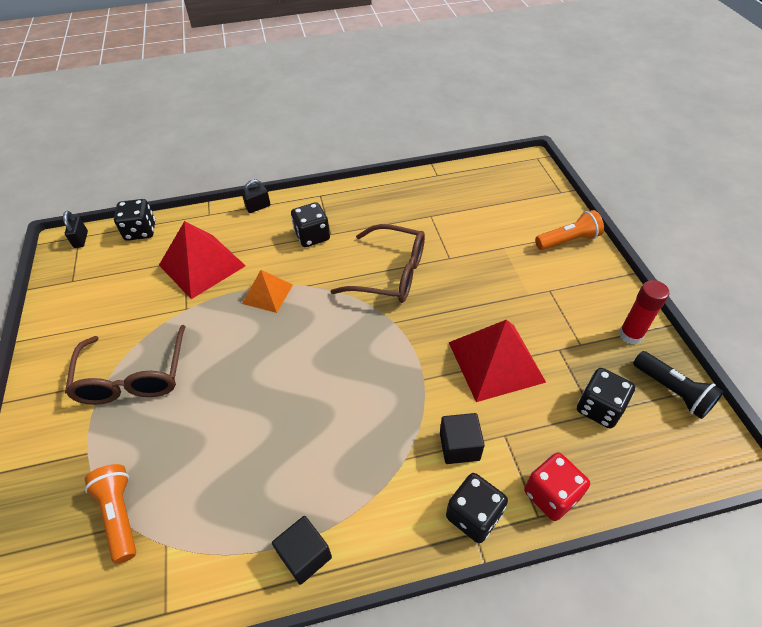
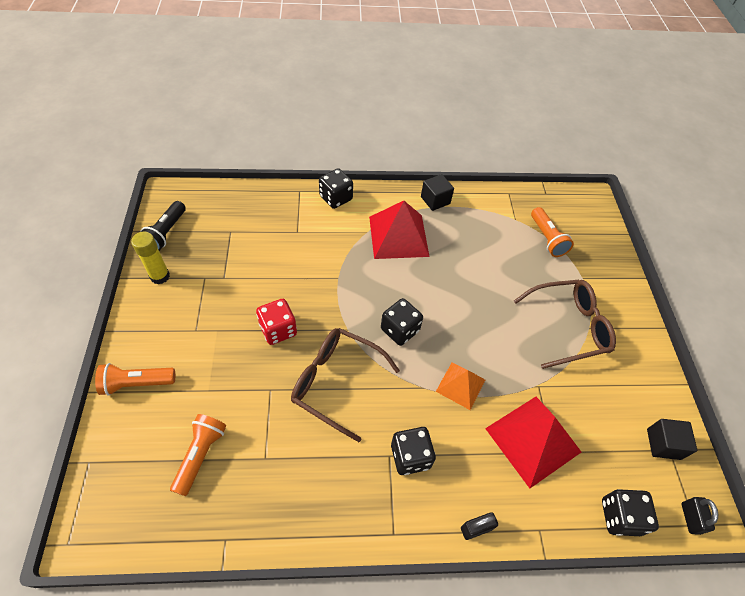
camera: 175 degrees left, 5 degrees up
(133, 376) = (567, 327): brown glasses -> brown glasses turned 75 degrees clockwise
(459, 446) = (329, 231): black cube -> black cube (663, 444)
(481, 209) = (201, 455): none -> orange flashlight
(496, 361) = (278, 278): red pyramid -> red pyramid (398, 236)
(551, 495) = (286, 198): red dice -> red dice (278, 330)
(599, 408) = (224, 233): black dice -> black dice (400, 330)
(630, 335) = (160, 276): red glue stick -> yellow glue stick
(672, 391) = (166, 233): black flashlight -> black flashlight turned 135 degrees counterclockwise

